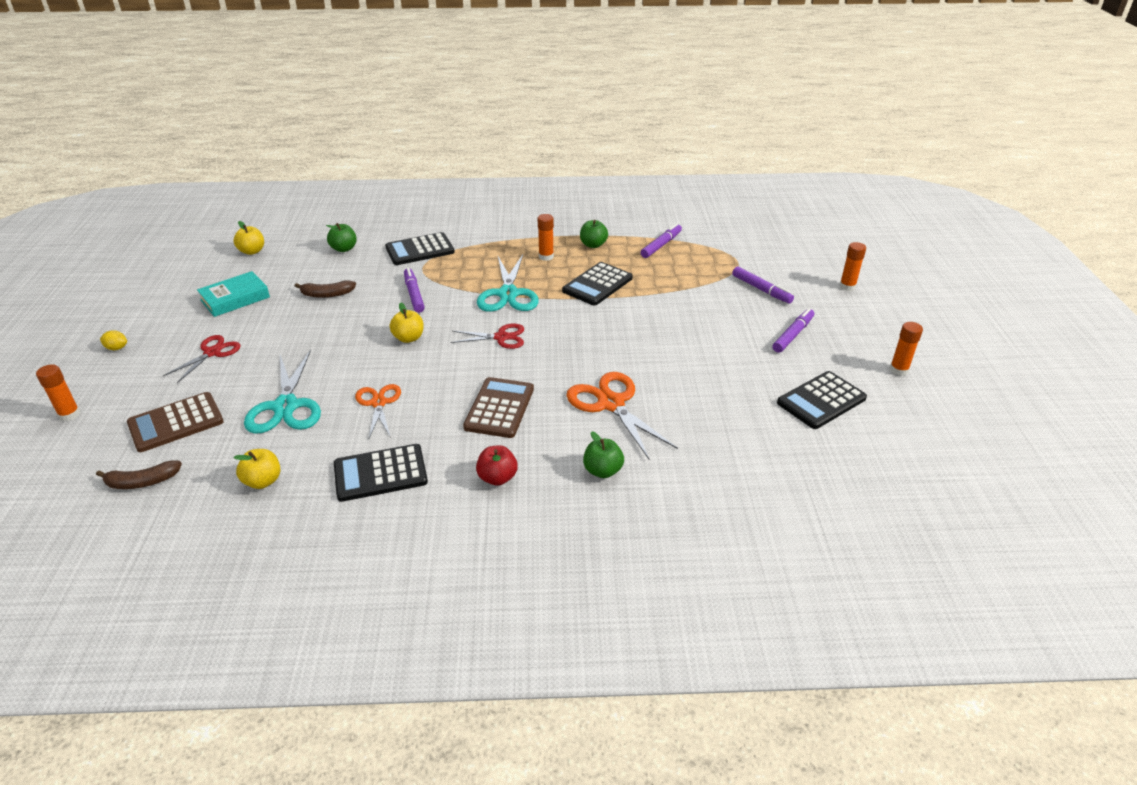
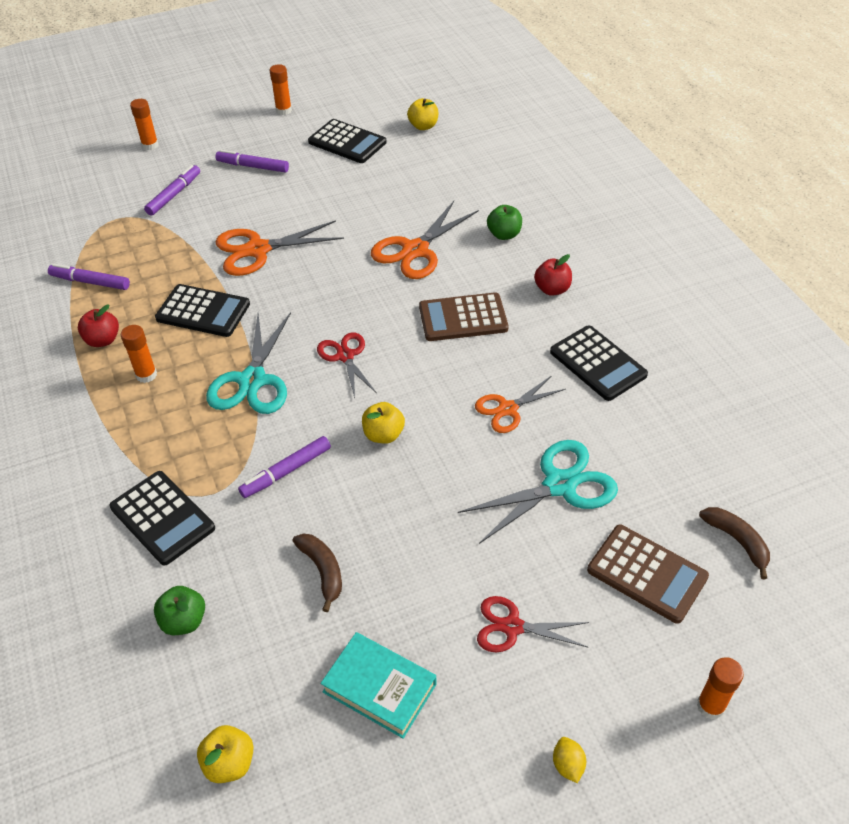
camera: 110 degrees left, 10 degrees up
(263, 481) = (665, 442): yellow apple -> yellow apple (423, 126)
(508, 294) = (252, 381): turquoise scissors -> turquoise scissors turned 120 degrees clockwise
(593, 245) = (103, 340): green apple -> red apple
(661, 318) = (257, 250): none -> orange scissors

